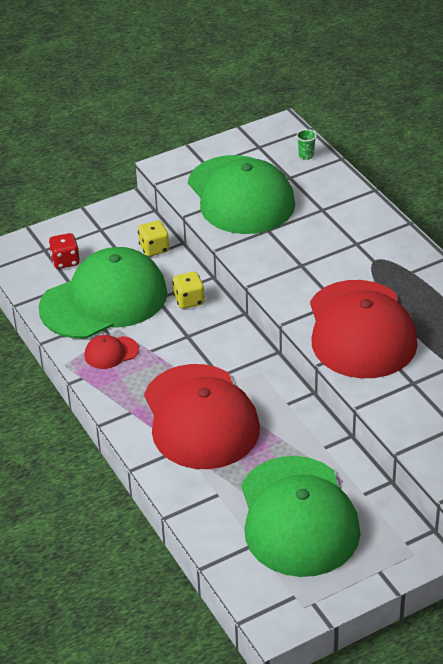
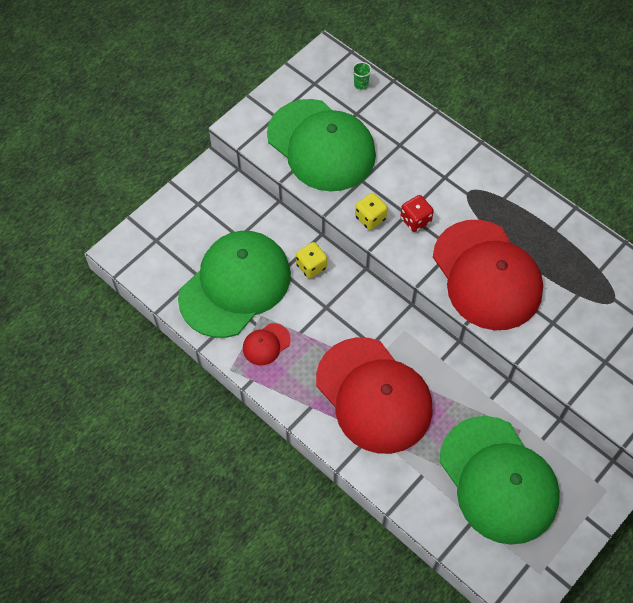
camera: 20 degrees left, 20 degrees up
(65, 261) = (181, 249): red dice -> red dice (415, 220)
(154, 249) = (256, 214): yellow dice -> yellow dice (370, 218)

